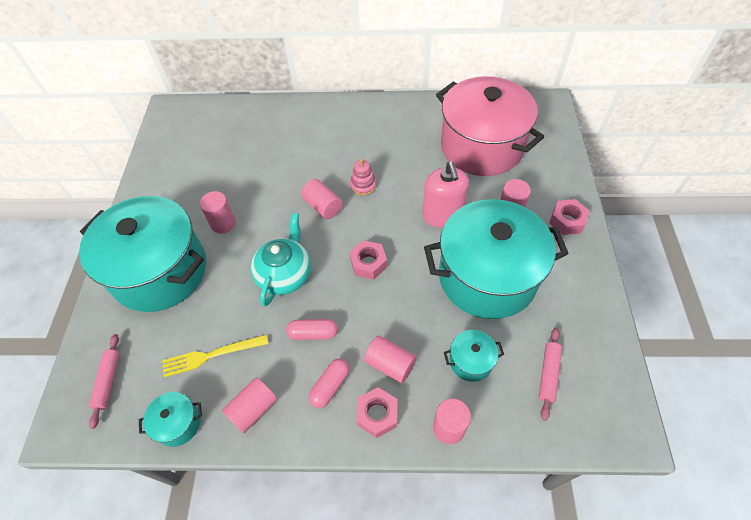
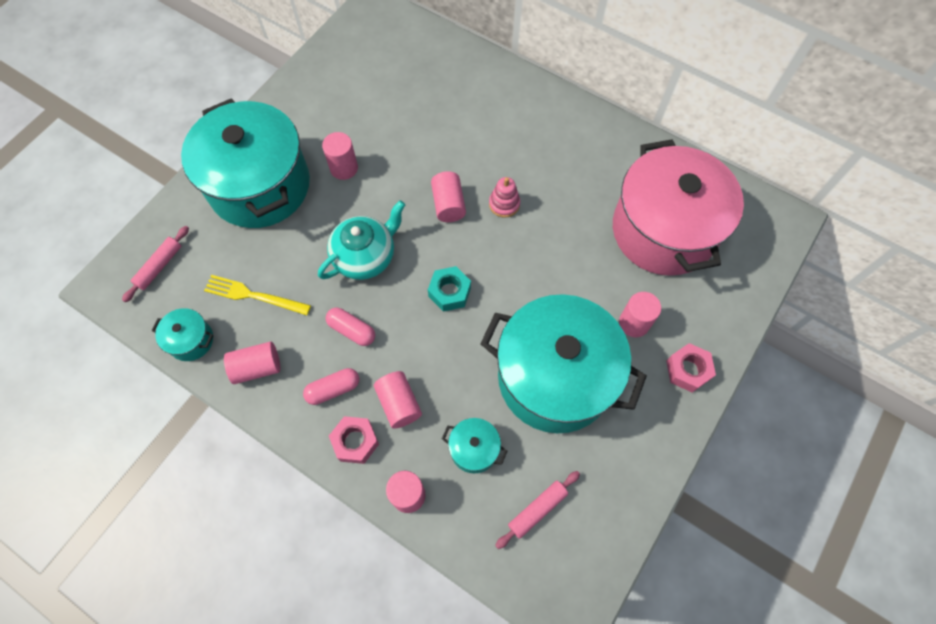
camera: 30 degrees right, 10 degrees up
(368, 263) = (449, 292): pink nut -> turquoise nut
(442, 215) = (560, 285): pink soap dispenser -> none

